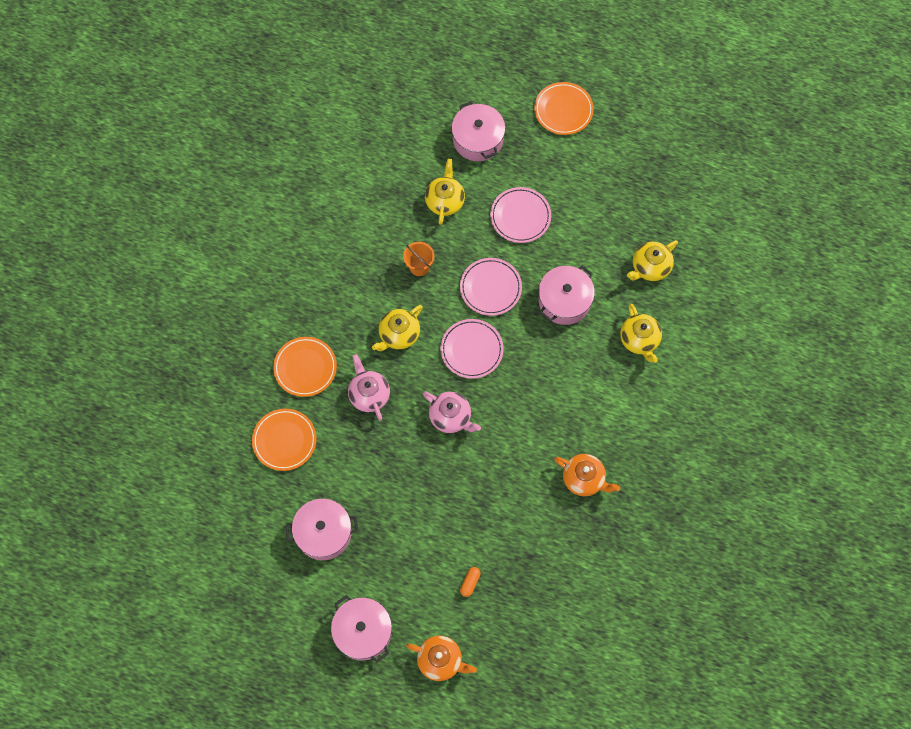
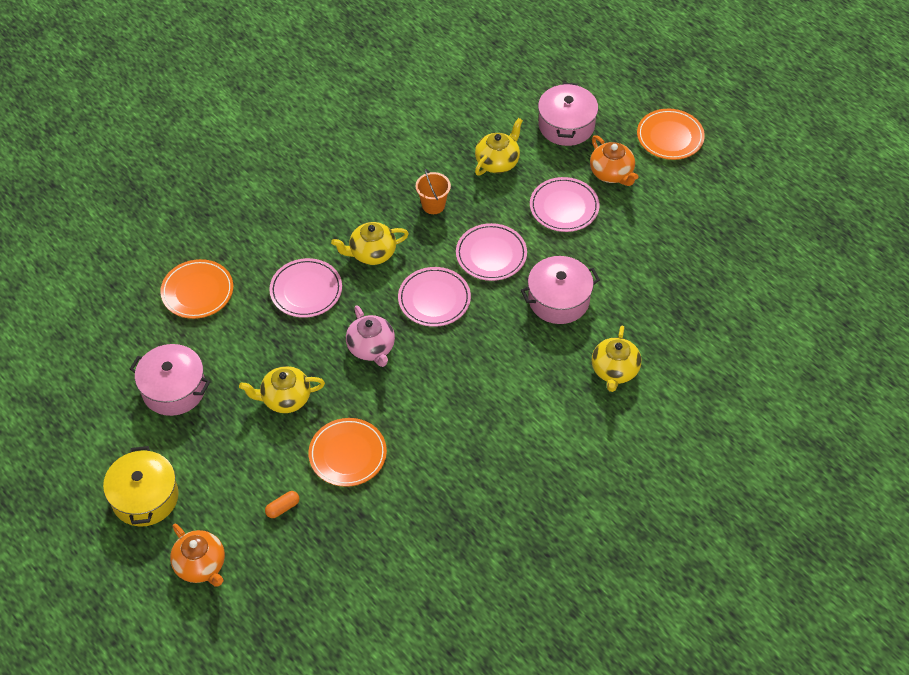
camera: 30 degrees right, 15 degrees down
(305, 368) = (263, 240): orange plate -> orange plate (347, 454)
(363, 632) = (145, 497): pink pot -> yellow pot
(369, 394) = (306, 290): pink teapot -> pink plate
(584, 479) = (468, 471): orange teapot -> orange teapot (612, 173)
(650, 267) = (669, 310): yellow teapot -> yellow teapot (285, 398)

